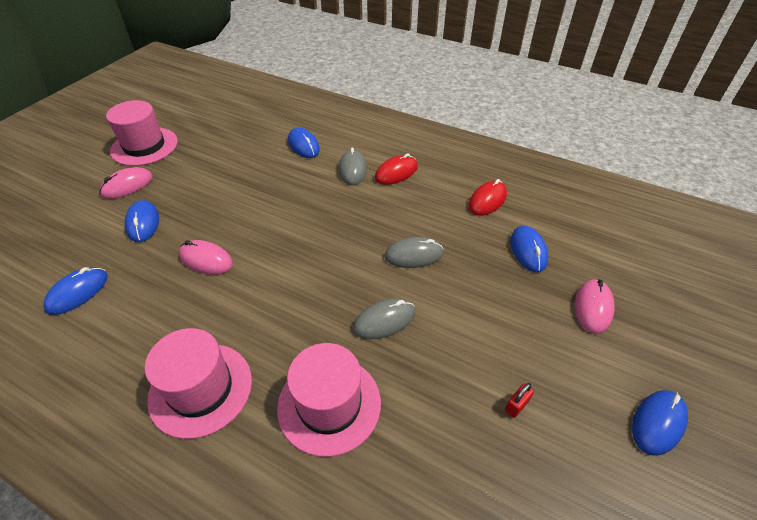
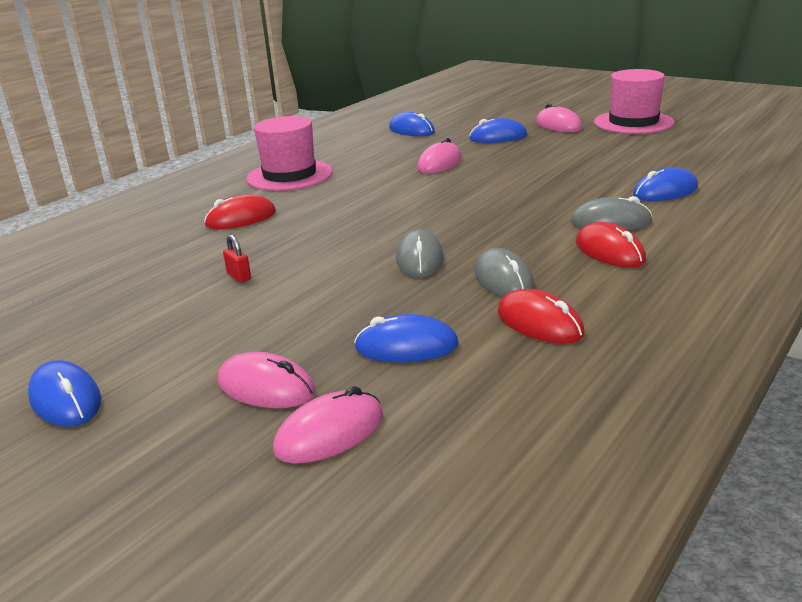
camera: 100 degrees right, 20 degrees down
(329, 404) = (241, 219): pink hat -> red mouse
(384, 321) = (321, 241): grey mouse -> grey mouse (503, 280)
(516, 406) = (168, 305): red padlock -> red padlock (239, 276)
(617, 271) = (330, 433): none -> pink mouse

